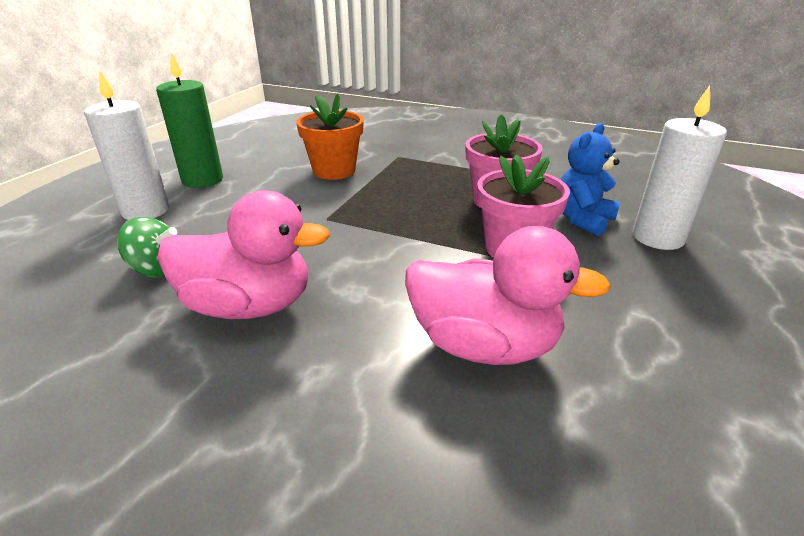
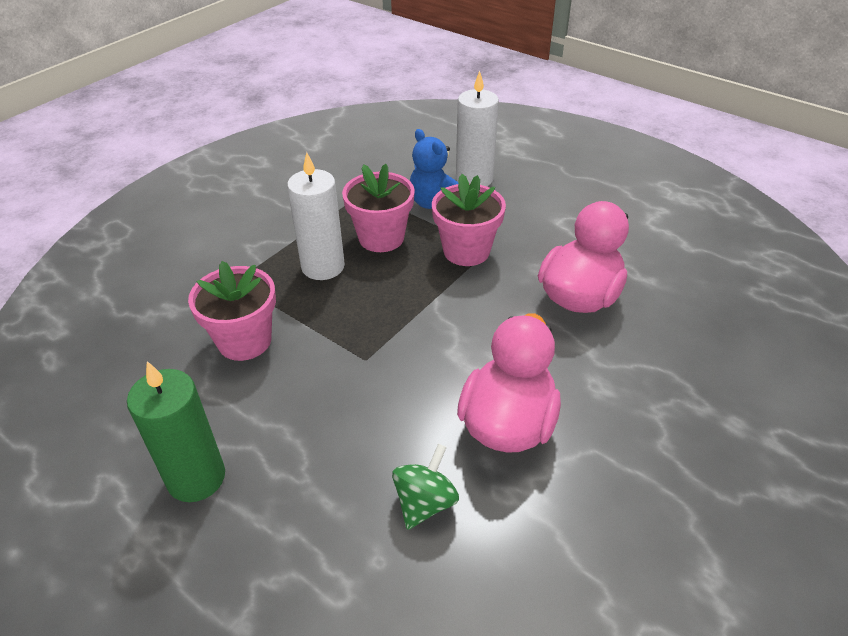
camera: 75 degrees left, 10 degrees up
(146, 211) = (268, 536): white candle -> white candle (323, 266)
(334, 171) = (244, 341): orange flower pot -> pink flower pot

